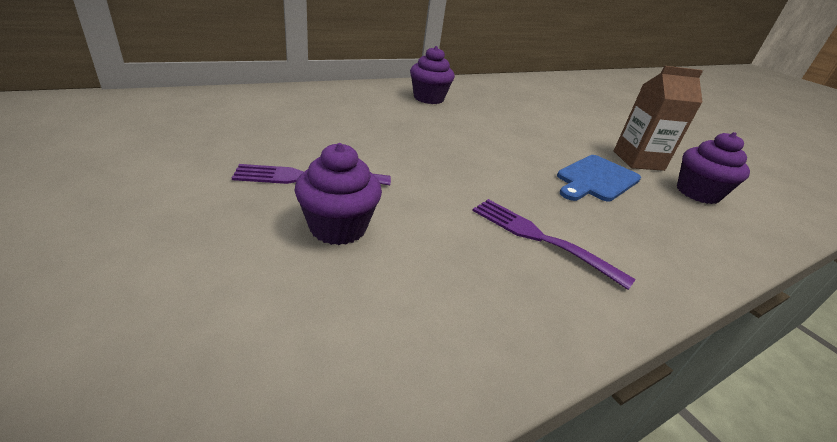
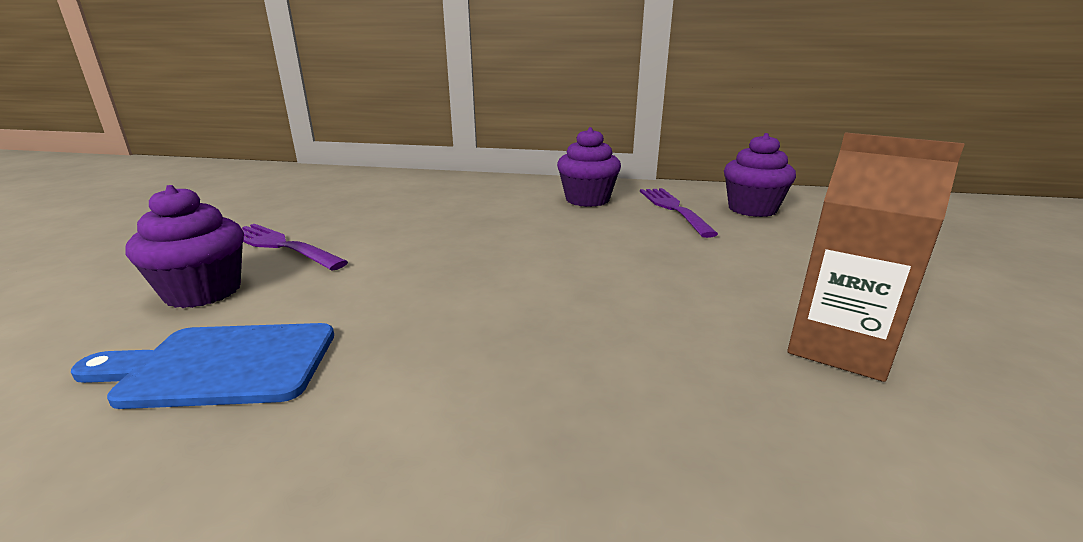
camera: 45 degrees right, 10 degrees down
(541, 238) = (365, 384): purple fork -> purple fork (673, 209)
(596, 179) = (656, 346): blue cutting board -> blue cutting board (221, 365)
(697, 193) = (902, 452): purple cupcake -> purple cupcake (752, 209)

